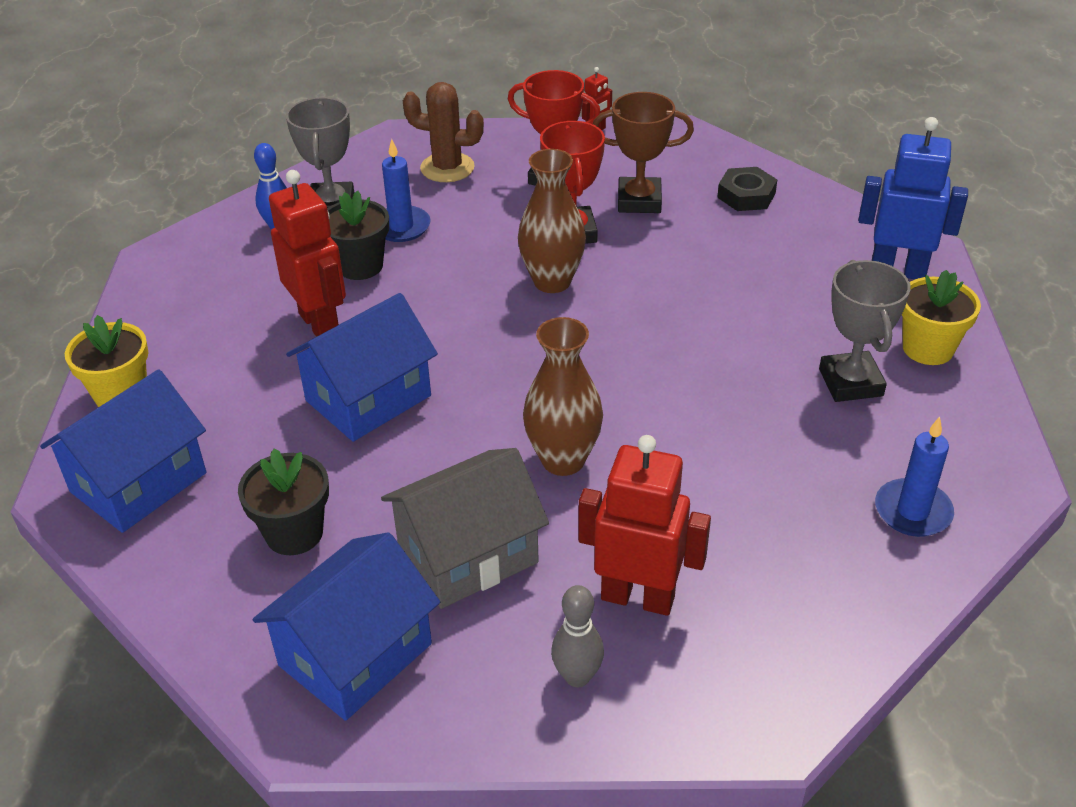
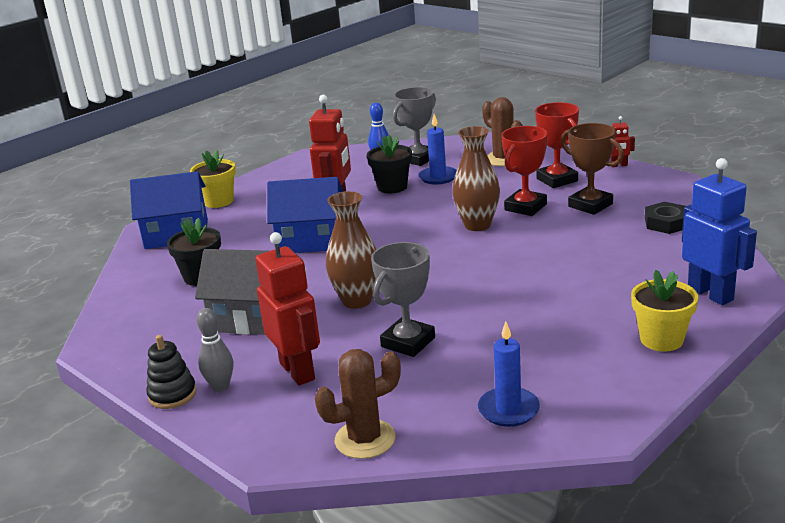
camera: 45 degrees right, 15 degrees down
(355, 654) = (153, 331): blue house -> none
(533, 728) = (172, 394): none -> black stacking toy
(835, 636) = (365, 439): none -> brown cactus
(850, 382) = (577, 335): grey trophy -> grey trophy (408, 342)

